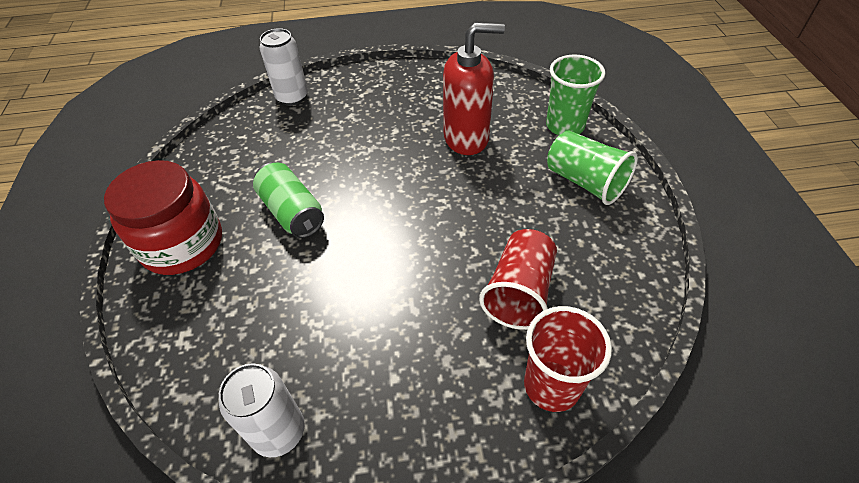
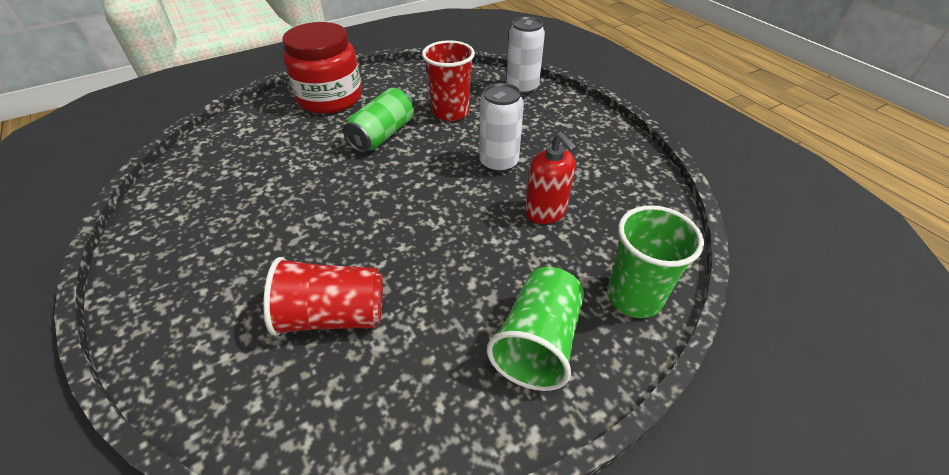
camera: 65 degrees right, 5 degrees down
(279, 431) = (167, 201): white can -> white can (498, 163)
(466, 138) = (546, 212): red soap dispenser -> red soap dispenser, size x0.66
(551, 386) = (214, 374): red cup -> red cup (450, 112)

